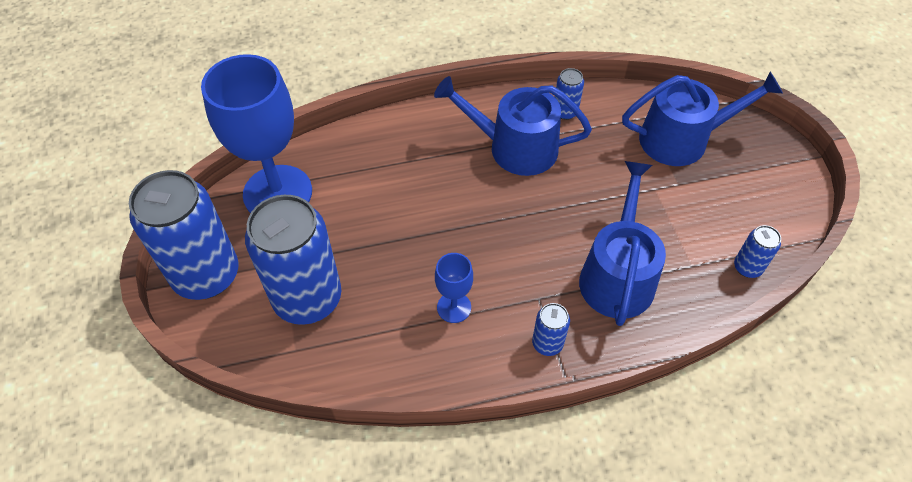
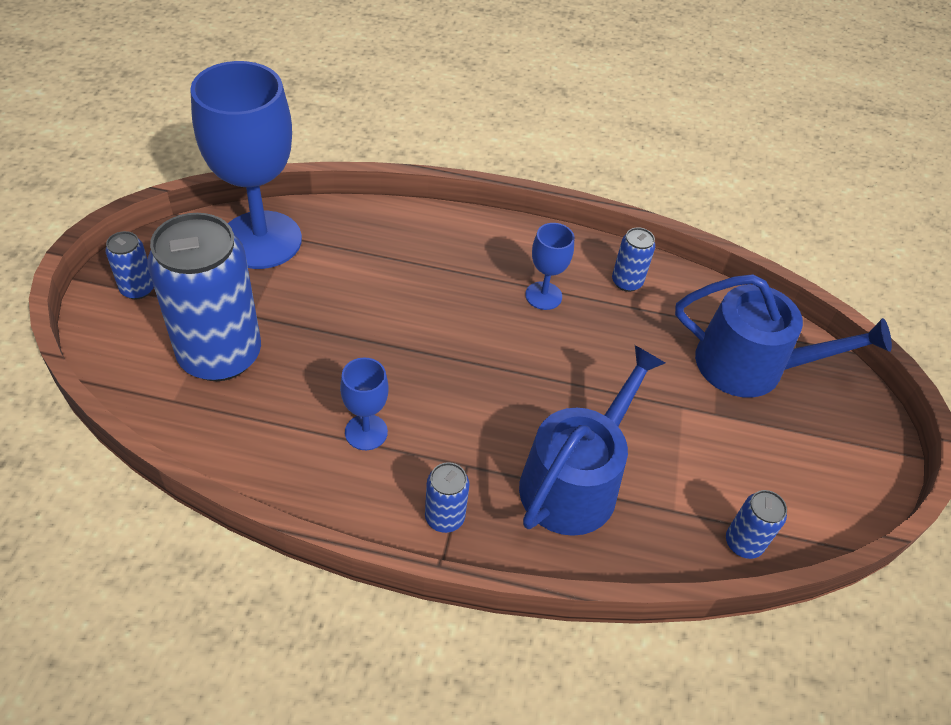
camera: 20 degrees right, 5 degrees down
(206, 275) = (137, 289): blue can -> blue can, size x0.44
(514, 147) = (543, 296): blue watering can -> blue goblet

